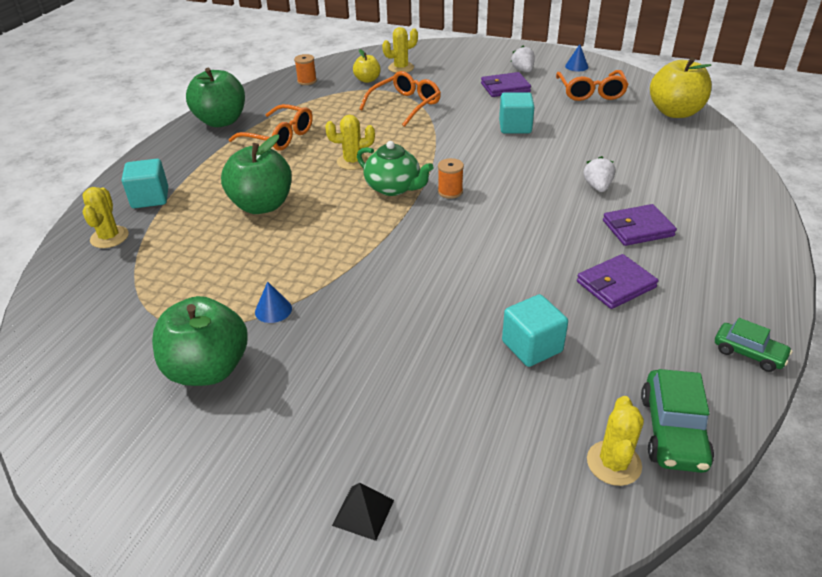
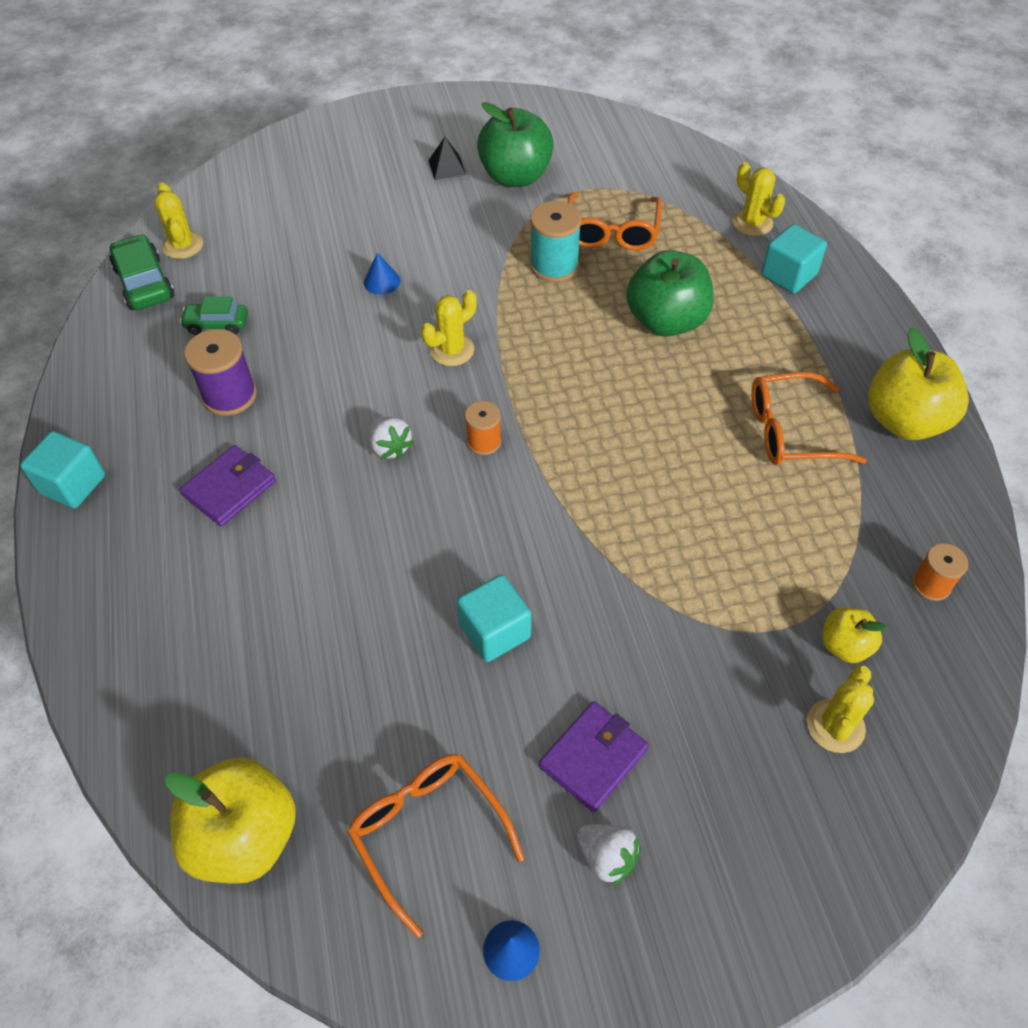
camera: 145 degrees right, 15 degrees up
(221, 121) = (904, 421): green apple -> yellow apple
(273, 310) = (521, 232): blue cone -> blue cone (382, 281)
(283, 271) = (554, 266): none -> turquoise spool
(353, 162) = (647, 434): yellow cactus -> yellow cactus (452, 350)
(363, 512) = (330, 157): black pyramid -> black pyramid (447, 167)
(394, 188) = (554, 415): green teapot -> none
(405, 105) = (706, 600): orange glasses -> orange glasses (612, 232)
(532, 346) = (281, 299): turquoise cube -> turquoise cube (73, 484)
(597, 187) = (305, 543): white strawberry -> white strawberry (390, 447)
(616, 285) = (230, 395): purple wallet -> purple spool
(748, 353) = (87, 376): green car -> green car (217, 324)

